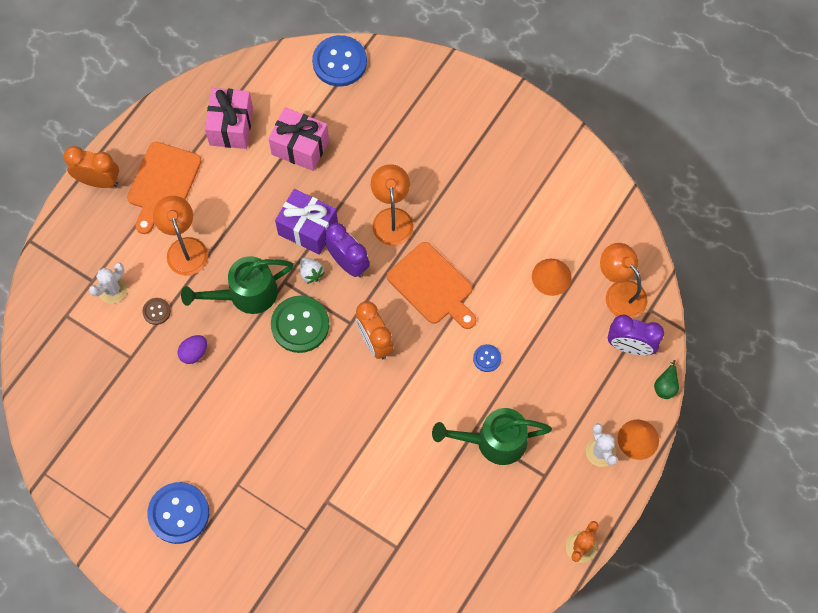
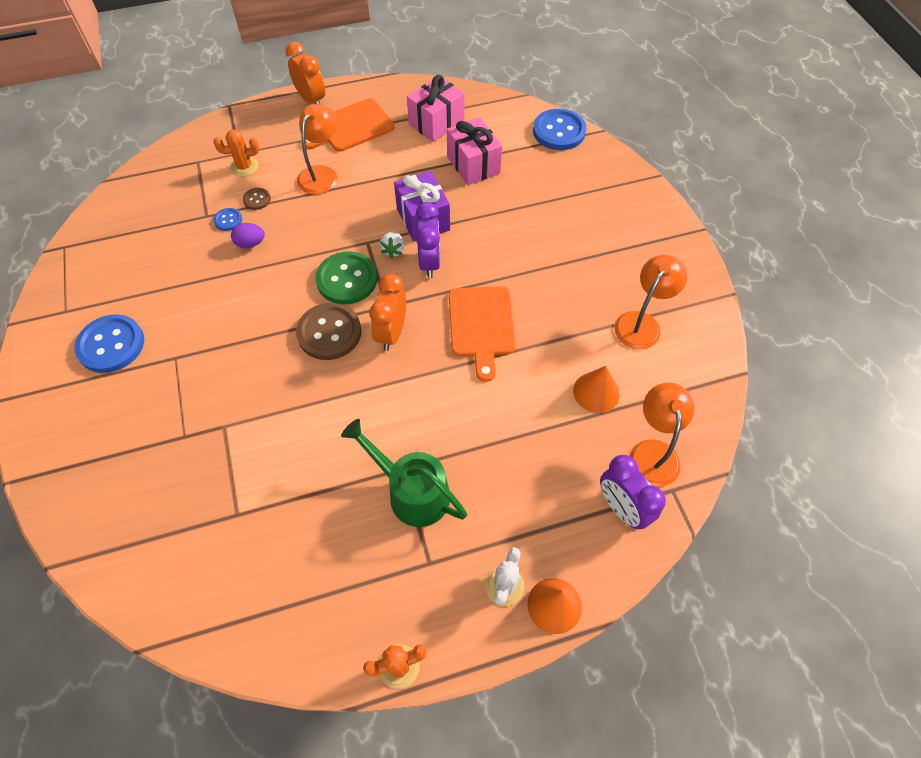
camera: 40 degrees right, 10 degrees down
(112, 290) = (244, 167): white cactus -> orange cactus
(245, 294) = (329, 231): green watering can -> none
(330, 376) = (329, 333): none -> brown button
(392, 218) = (497, 255): orange lamp -> orange lamp (642, 323)
(487, 358) = (473, 416): blue button -> blue button (228, 220)
(665, 386) = (629, 575): green pear -> none

